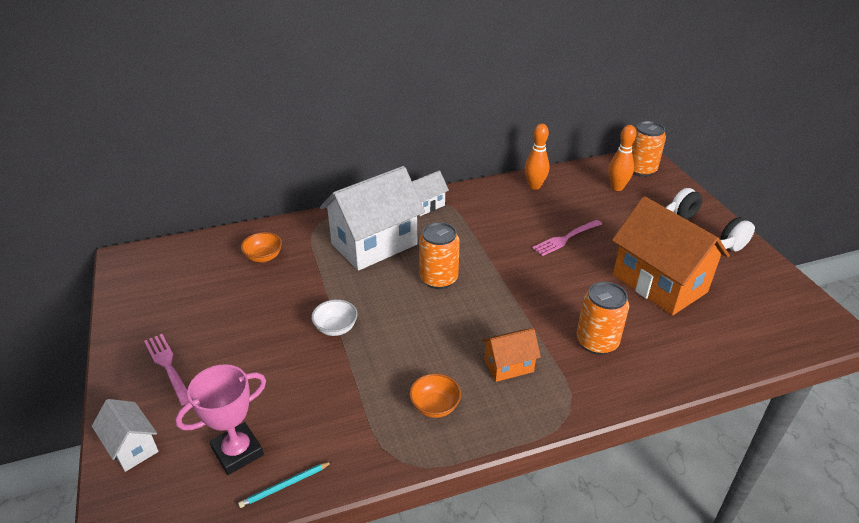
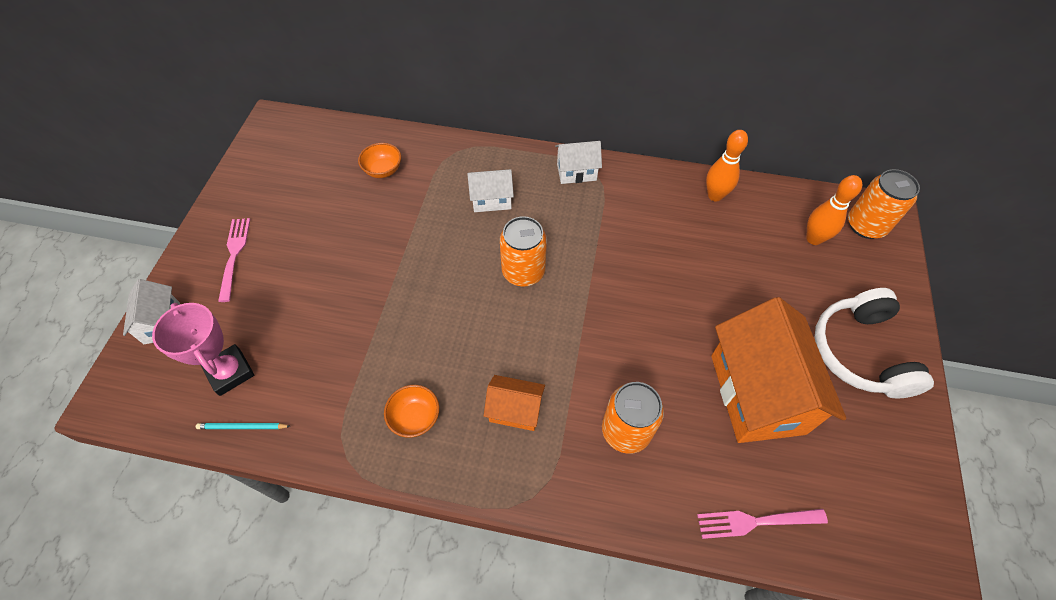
camera: 30 degrees right, 20 degrees up
(237, 452) = (230, 372): pink trophy -> pink trophy turned 60 degrees clockwise
(336, 328) = (390, 283): white bowl -> none
(374, 244) = (491, 200): white house -> white house, size x0.48
(566, 238) = (696, 282): pink fork -> pink fork (756, 521)

